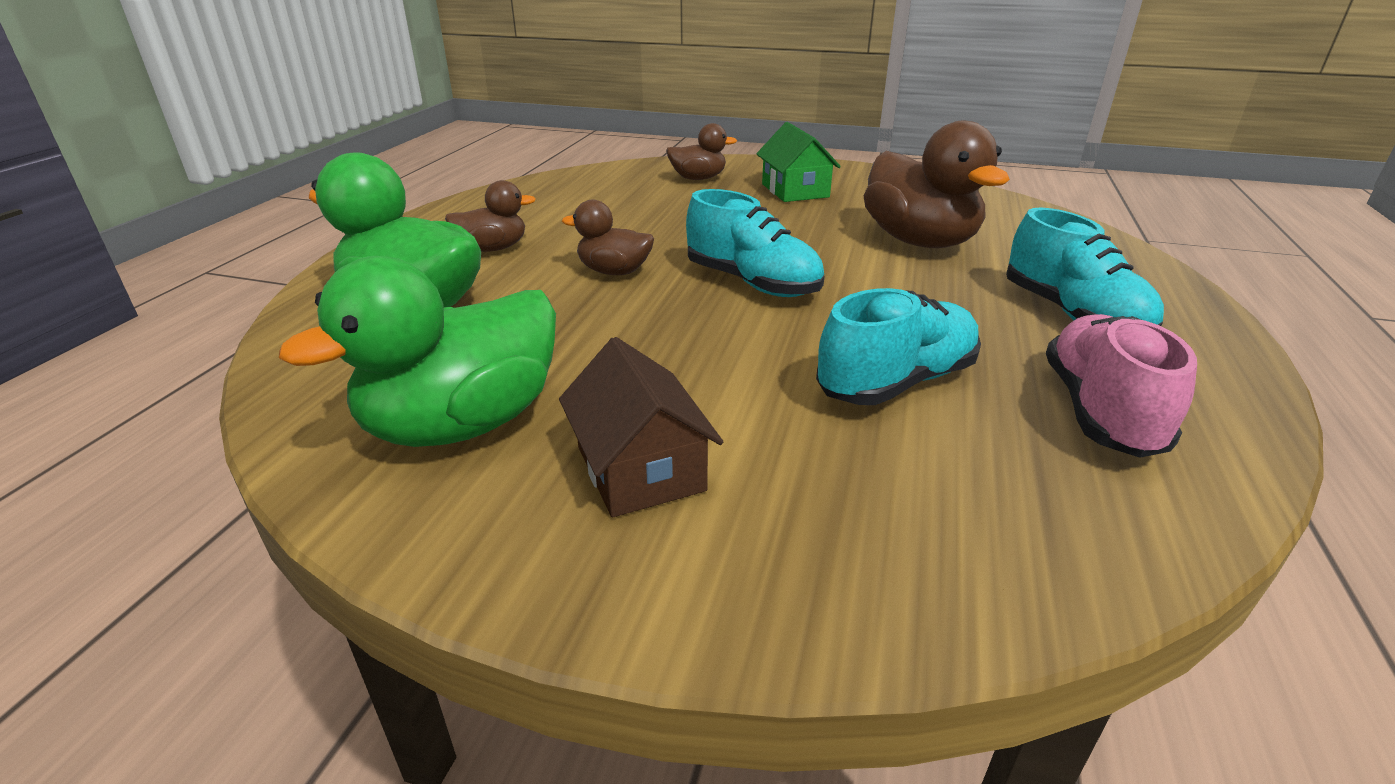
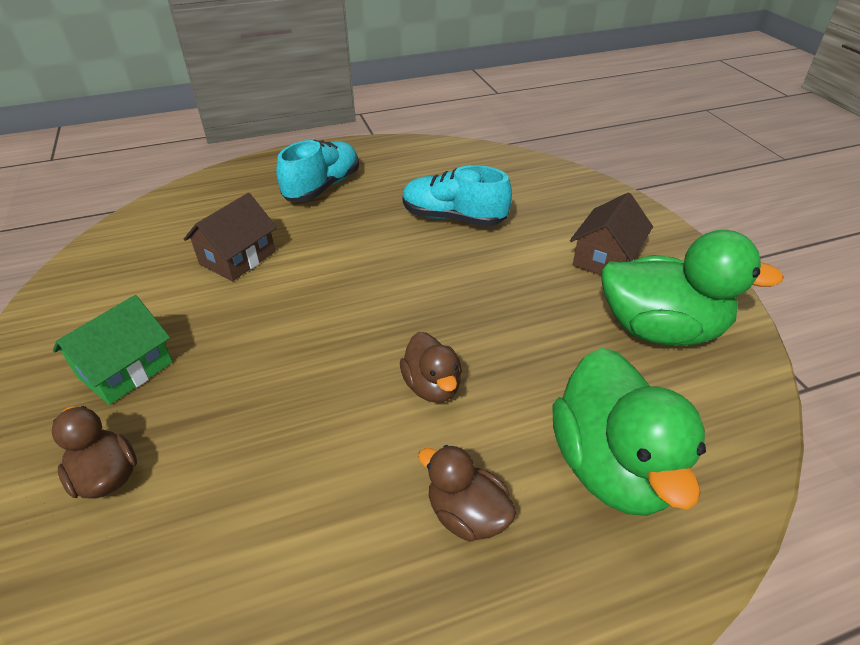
camera: 125 degrees left, 10 degrees up
(752, 283) = (383, 305): turquoise shoe -> none
(919, 241) = (237, 258): brown duck -> brown house
(1100, 411) = (420, 170): pink shoe -> none

